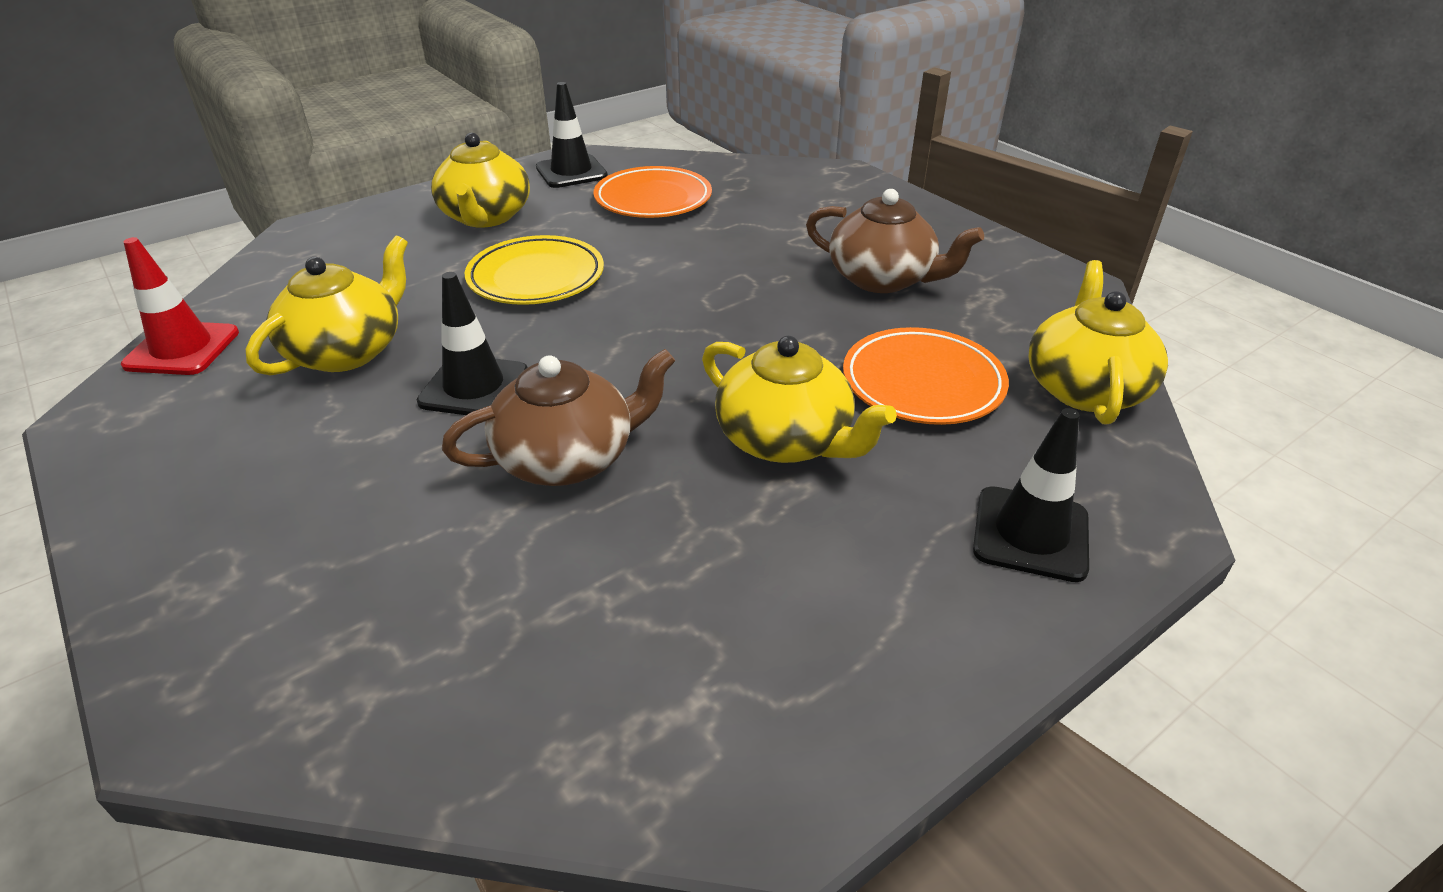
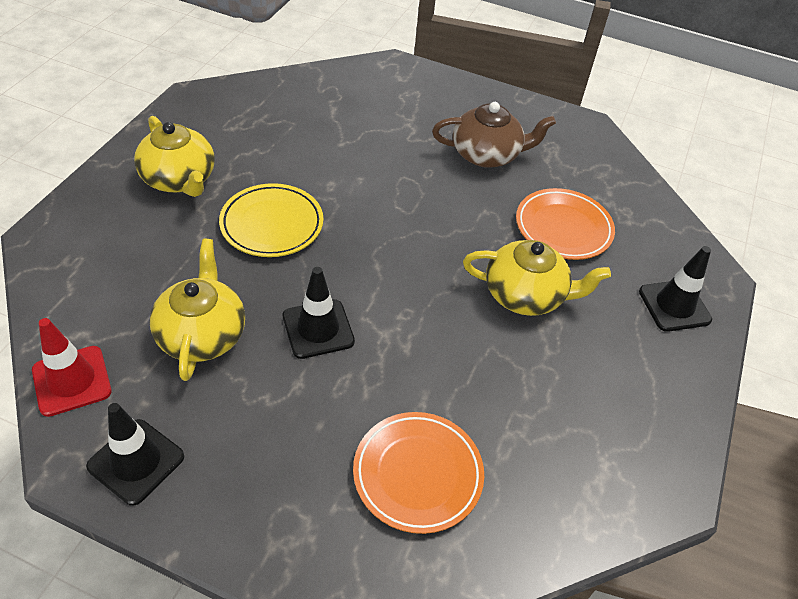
camera: 35 degrees left, 10 degrees up
(568, 458) = (422, 356): brown teapot -> none
(571, 172) = (202, 114): black traffic cone -> black traffic cone (136, 461)
(653, 199) = (288, 126): orange plate -> orange plate (417, 474)
(1084, 388) = (639, 202): yellow teapot -> none

